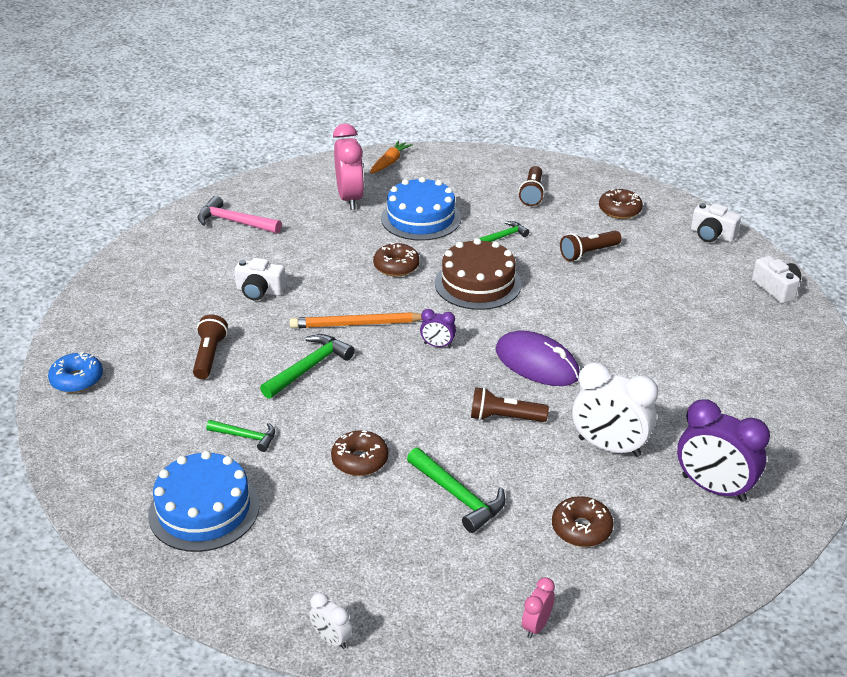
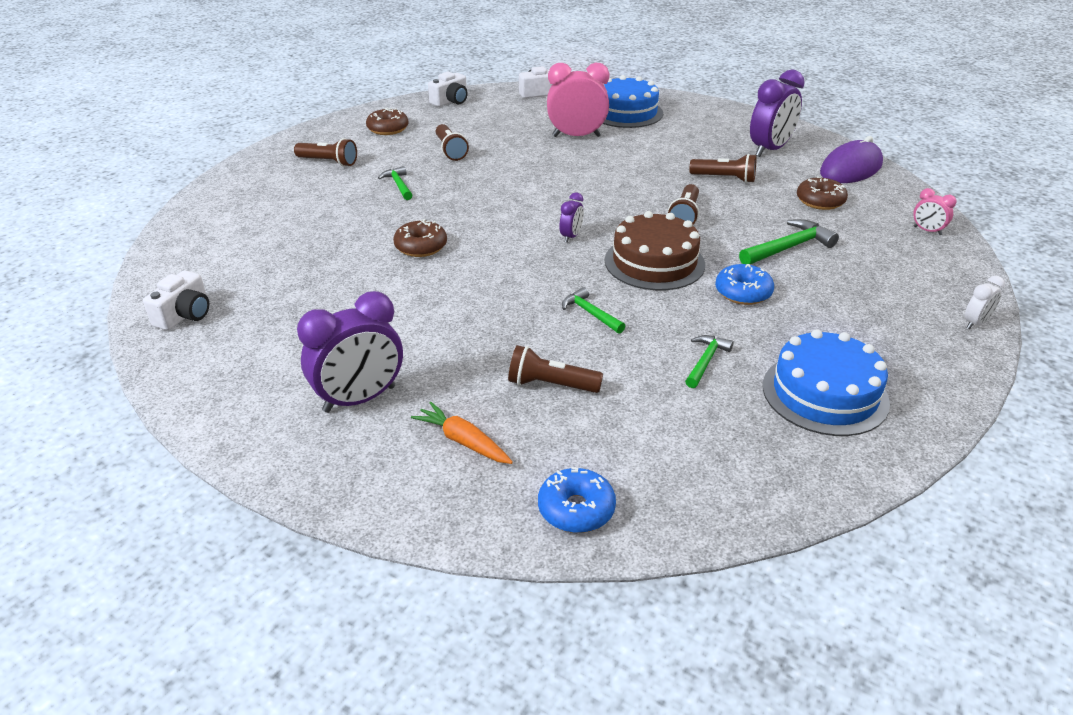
camera: 80 degrees left, 0 degrees up
(190, 275) = (359, 399): none -> purple clock
(234, 222) = (246, 356): pink hammer -> none
(260, 291) = (426, 341): white camera -> white camera (185, 315)
(309, 368) = (590, 313): green hammer -> green hammer, size x0.63
(350, 199) = (255, 264): pink clock -> pink clock (576, 136)
(357, 324) = (520, 278): orange pencil -> none
(360, 460) = (743, 292): brown donut -> blue donut
(389, 162) = (192, 232): orange carrot -> orange carrot (463, 441)
(421, 218) = (332, 224): blue cake -> blue cake (625, 112)
(478, 283) = (475, 206): brown cake -> brown cake (654, 262)
(537, 363) = (611, 193): purple mouse -> purple mouse (850, 169)
(609, 447) = (724, 178): white clock -> brown flashlight

